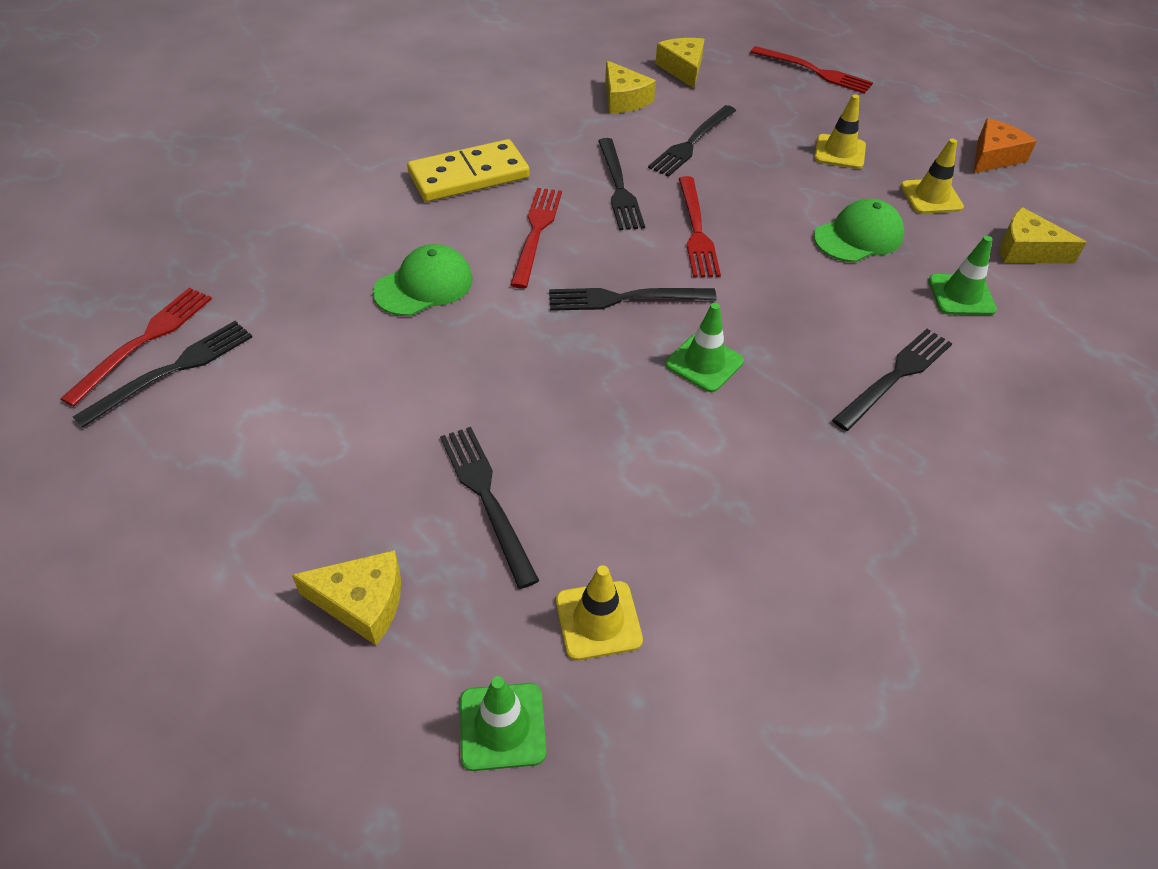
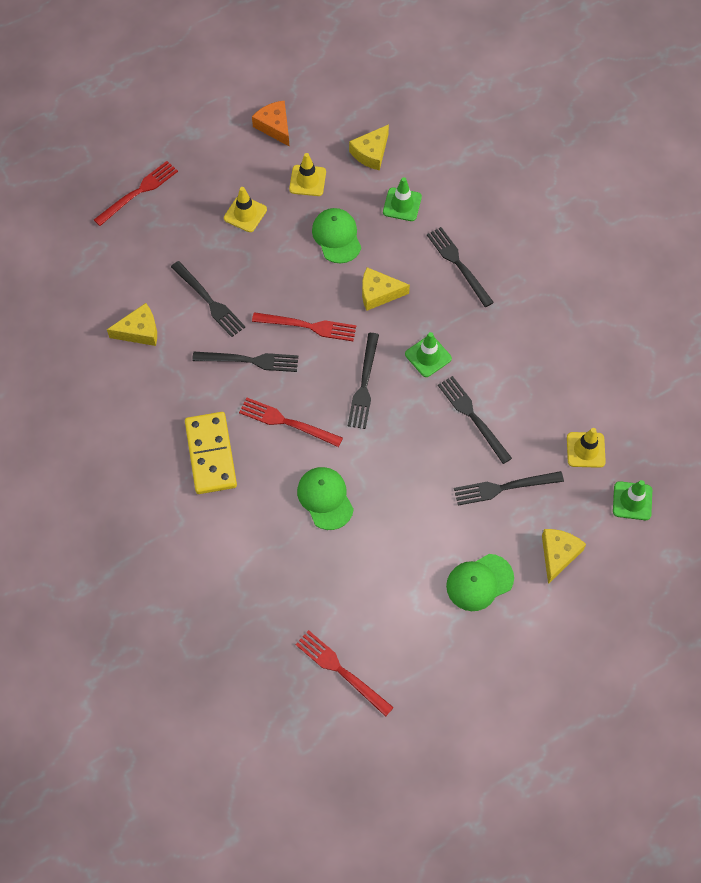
camera: 75 degrees left, 15 degrees up
(172, 371) = (372, 652): black fork -> black fork (473, 417)
(297, 488) = (479, 582): none -> green cap
(683, 69) = (108, 279): yellow cheese -> yellow cheese (378, 293)

